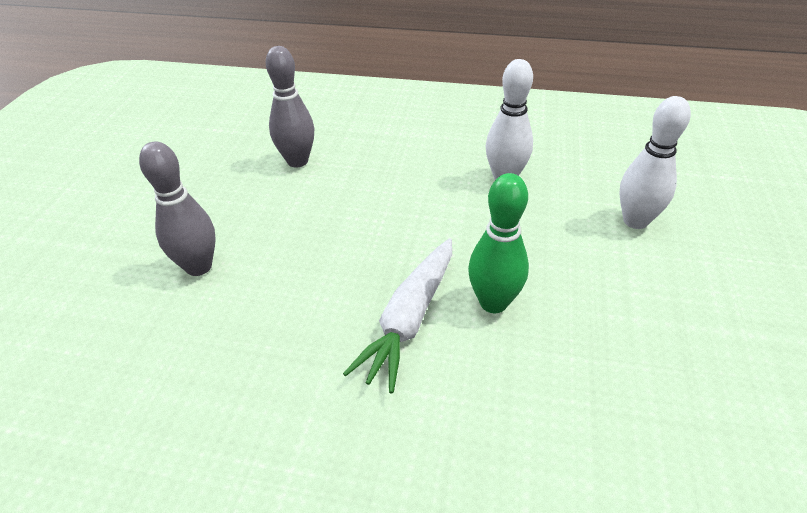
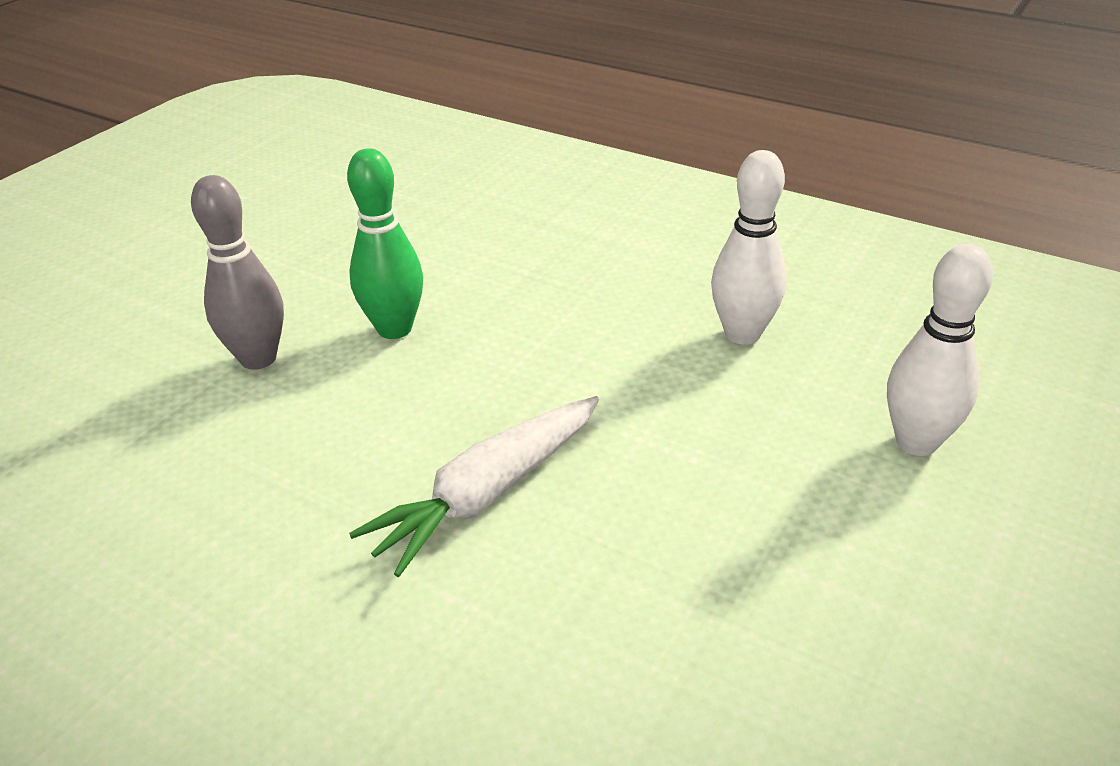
camera: 20 degrees right, 5 degrees down
(297, 161) = (457, 249): grey bowling pin -> none
(493, 303) = (618, 503): green bowling pin -> green bowling pin (394, 329)

